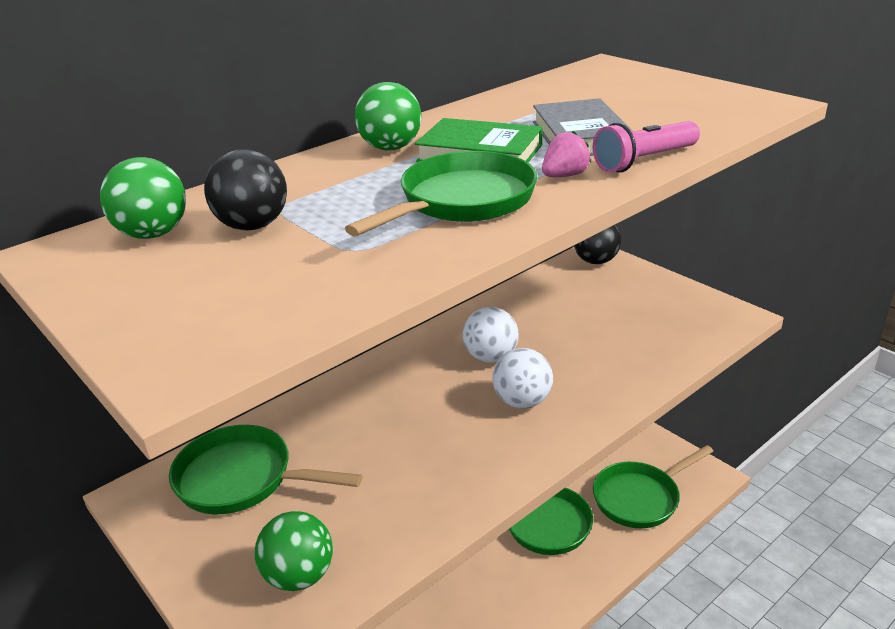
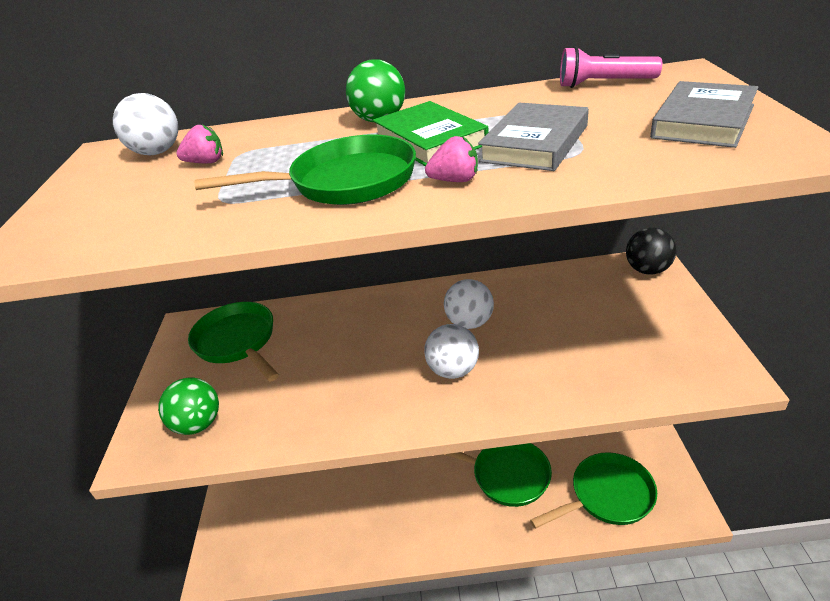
camera: 40 degrees right, 5 degrees up
(153, 234) = (157, 152): green ball -> white ball
(253, 226) = (206, 162): black ball -> pink strawberry
(640, 498) = (607, 496): green pan -> green pan turned 150 degrees clockwise
(644, 161) = (547, 184): pink flashlight -> pink flashlight (603, 84)
(679, 97) = (702, 121): none -> grey book

